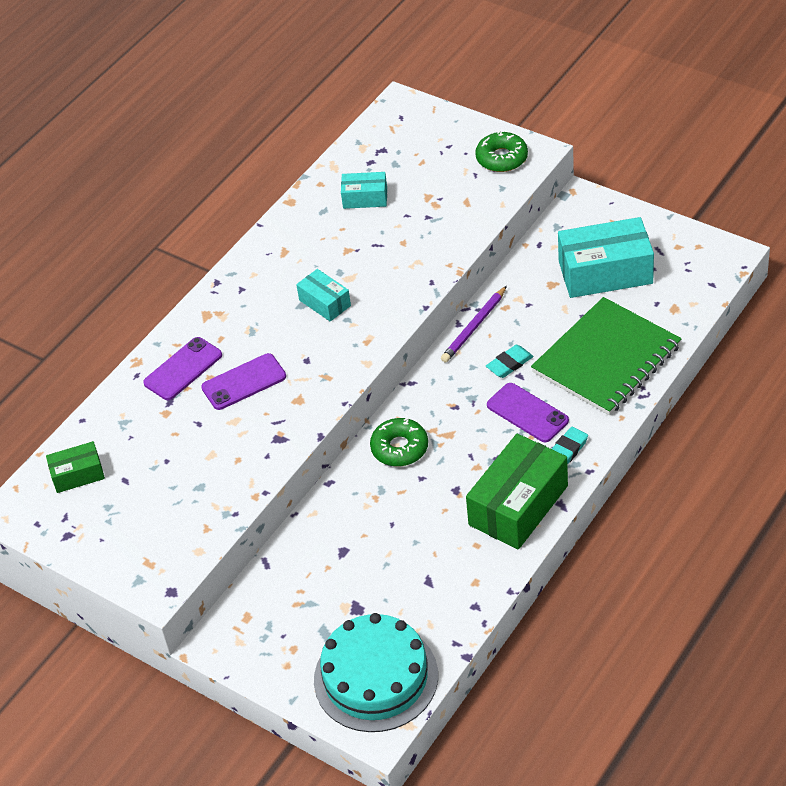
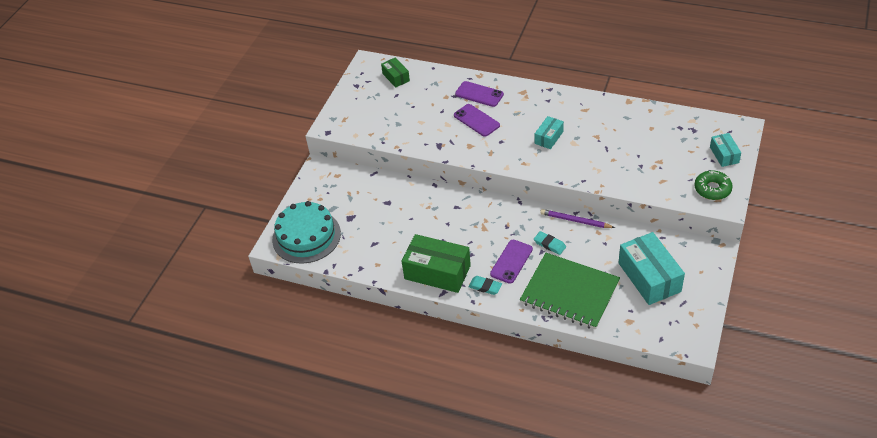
camera: 75 degrees right, 0 degrees up
(365, 198) = (645, 133): turquoise box -> turquoise box (724, 155)
(399, 448) = (467, 208): green donut -> none

